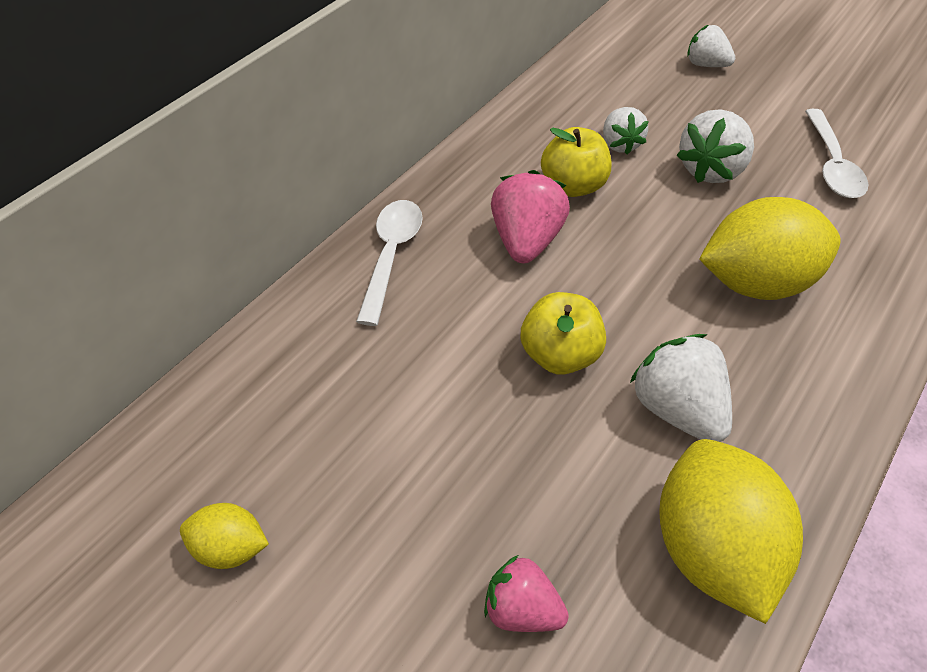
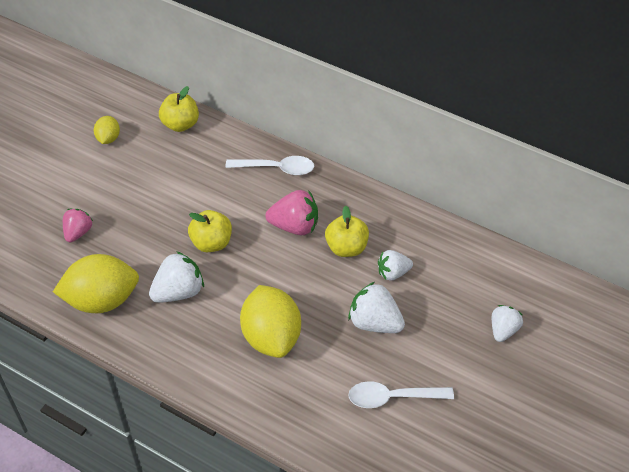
camera: 85 degrees right, 0 degrees up
(231, 399) = (180, 124): none -> yellow apple

